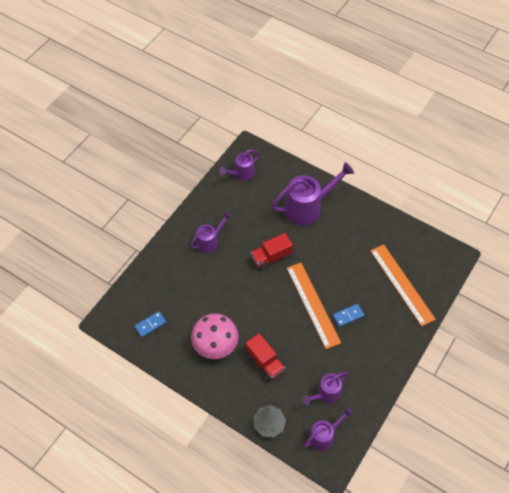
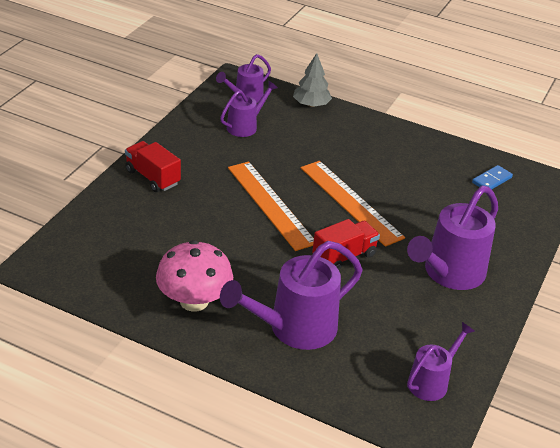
camera: 170 degrees right, 20 degrees down
(210, 241) = (449, 274): purple watering can -> purple watering can, size x1.75
(215, 345) = (397, 164): pink mushroom -> pink mushroom (194, 301)
(265, 362) = (327, 150): red truck -> red truck (152, 177)
(348, 316) = (218, 194): blue domino -> none
(402, 284) = (133, 230): orange ruler -> orange ruler (350, 202)

